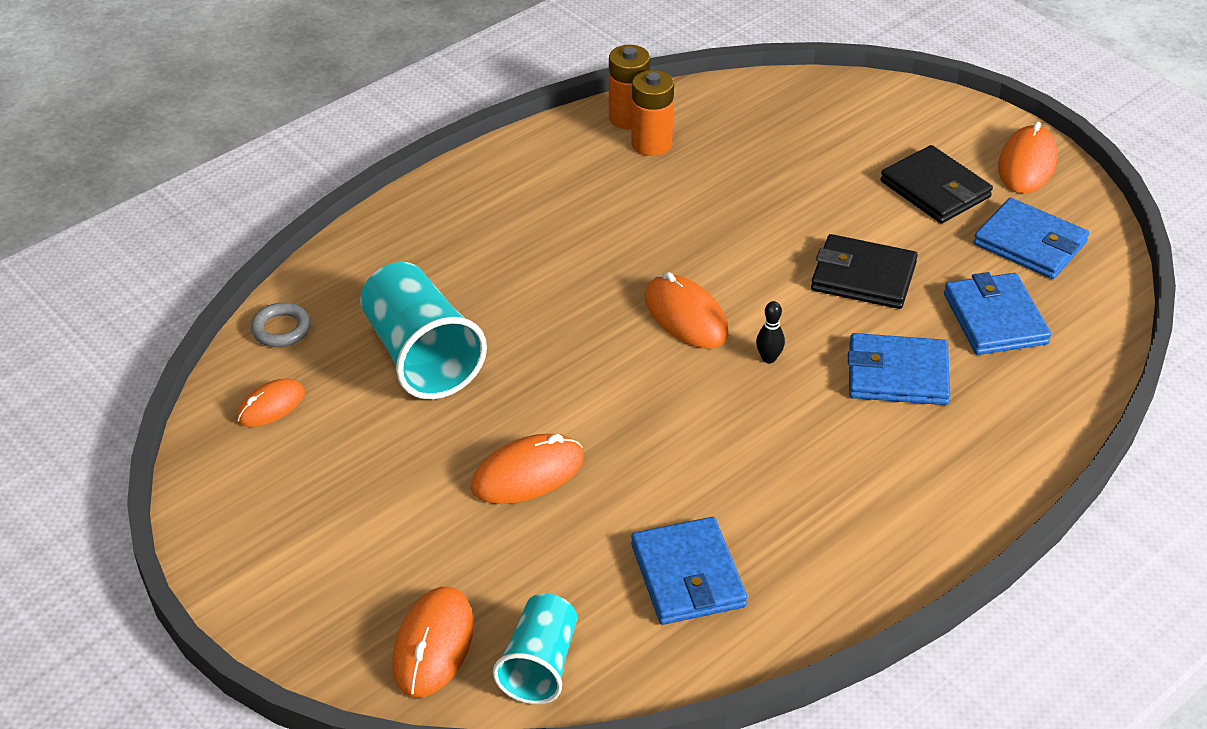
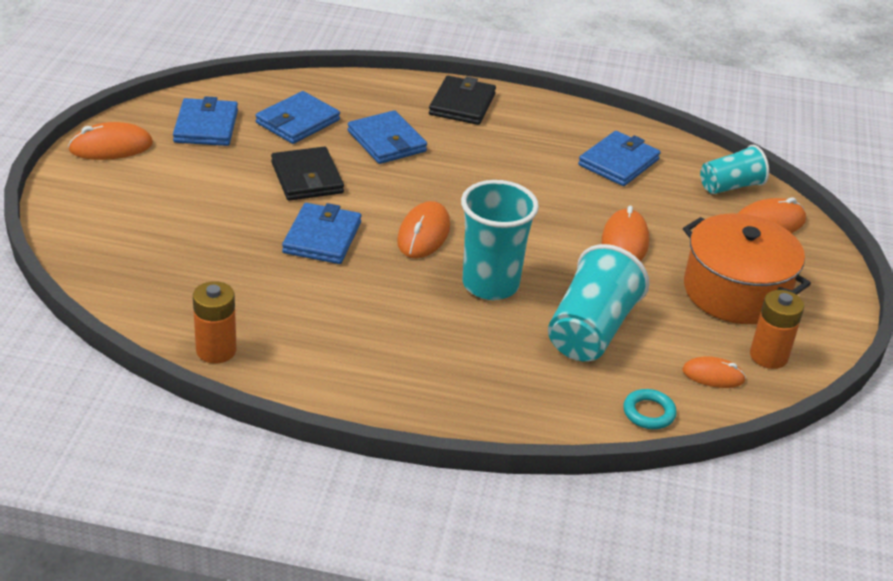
camera: 130 degrees left, 5 degrees down
(281, 329) = (649, 413): grey ring -> turquoise ring
(357, 515) = (735, 292): none -> orange pot
(528, 474) = (625, 242): orange mouse -> orange mouse turned 75 degrees clockwise
(558, 322) = (490, 284): none -> turquoise cup
(651, 144) = (242, 323): orange battery -> orange battery (768, 356)
(741, 242) = (322, 237): none -> blue wallet
(768, 358) = (425, 189): black bowling pin -> none
(935, 189) = (178, 176): black wallet -> black wallet (462, 104)

